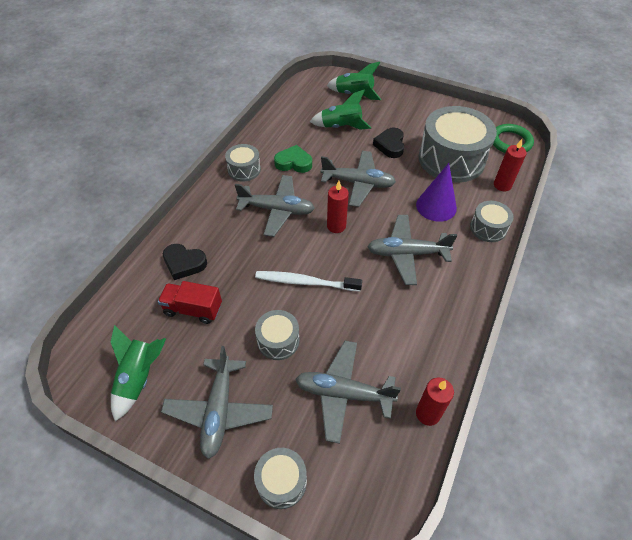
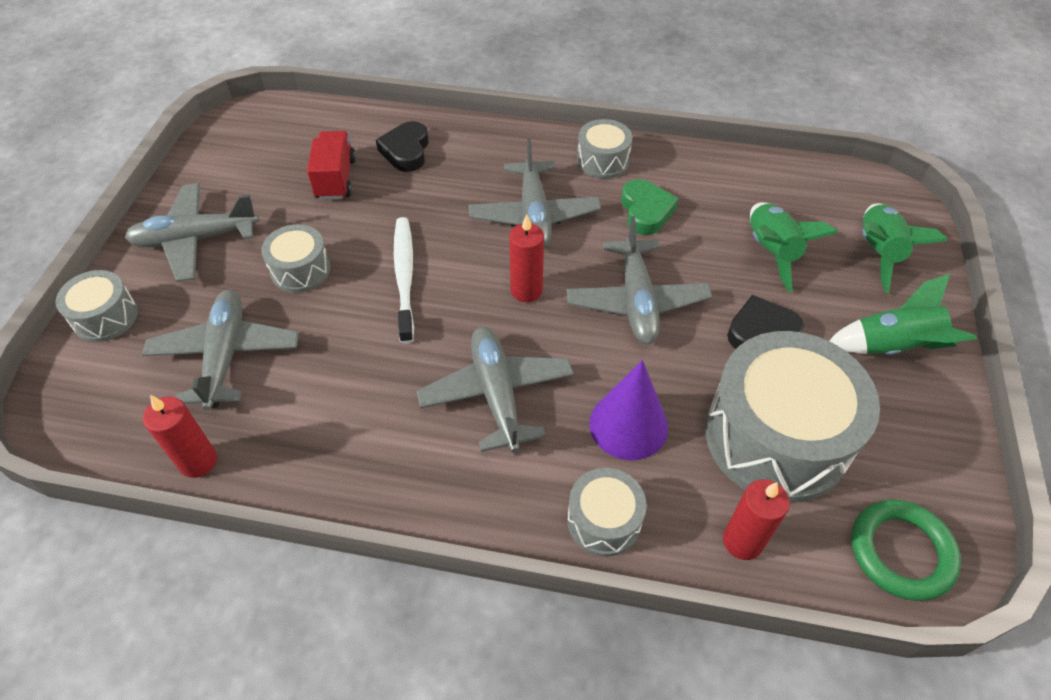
camera: 75 degrees right, 0 degrees up
(139, 378) = (234, 163): green rocket -> green rocket (892, 347)

